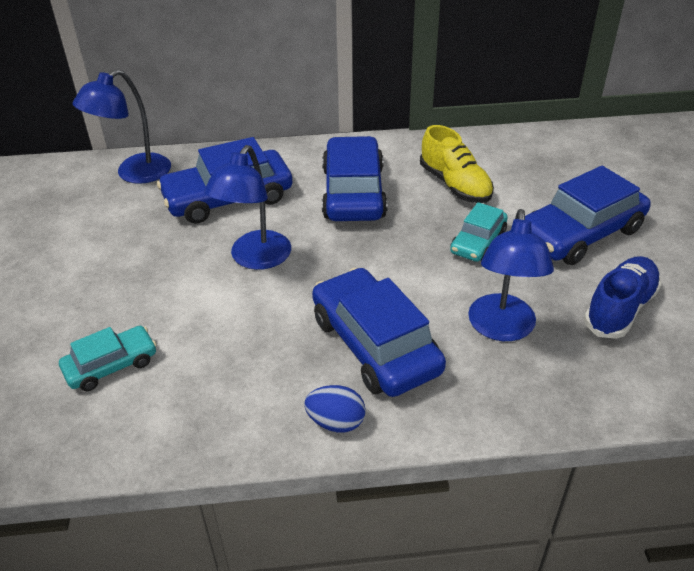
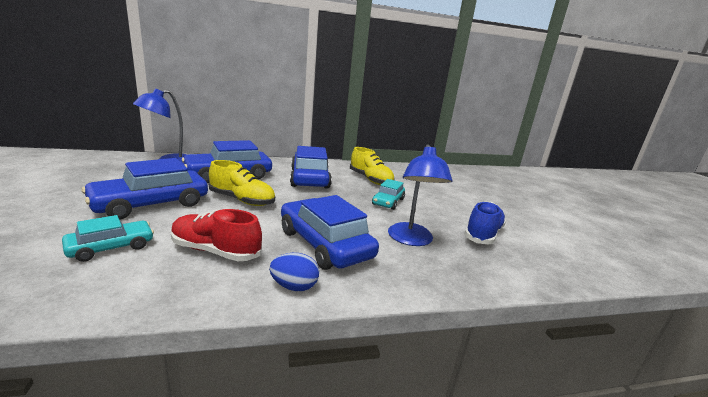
camera: 10 degrees left, 20 degrees down
(234, 365) = (215, 251): none -> red shoe
(255, 259) = (242, 200): blue lamp -> yellow shoe
(580, 233) = (447, 202): blue car -> blue car (151, 204)

